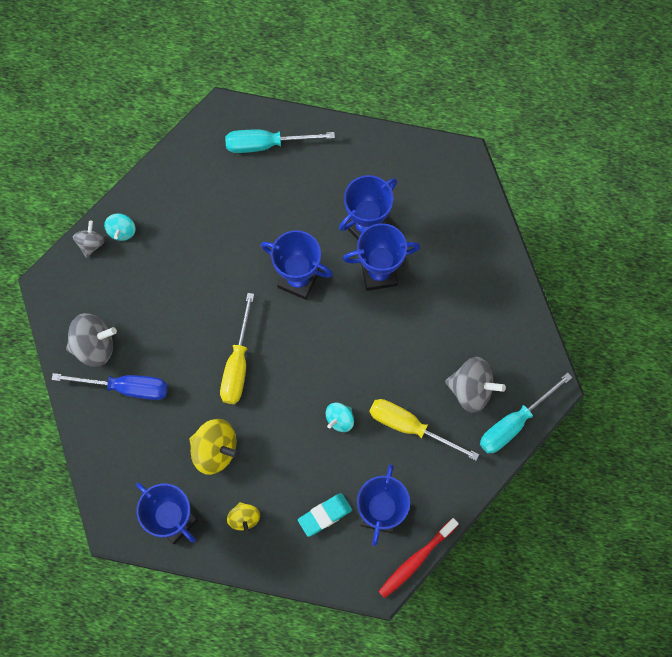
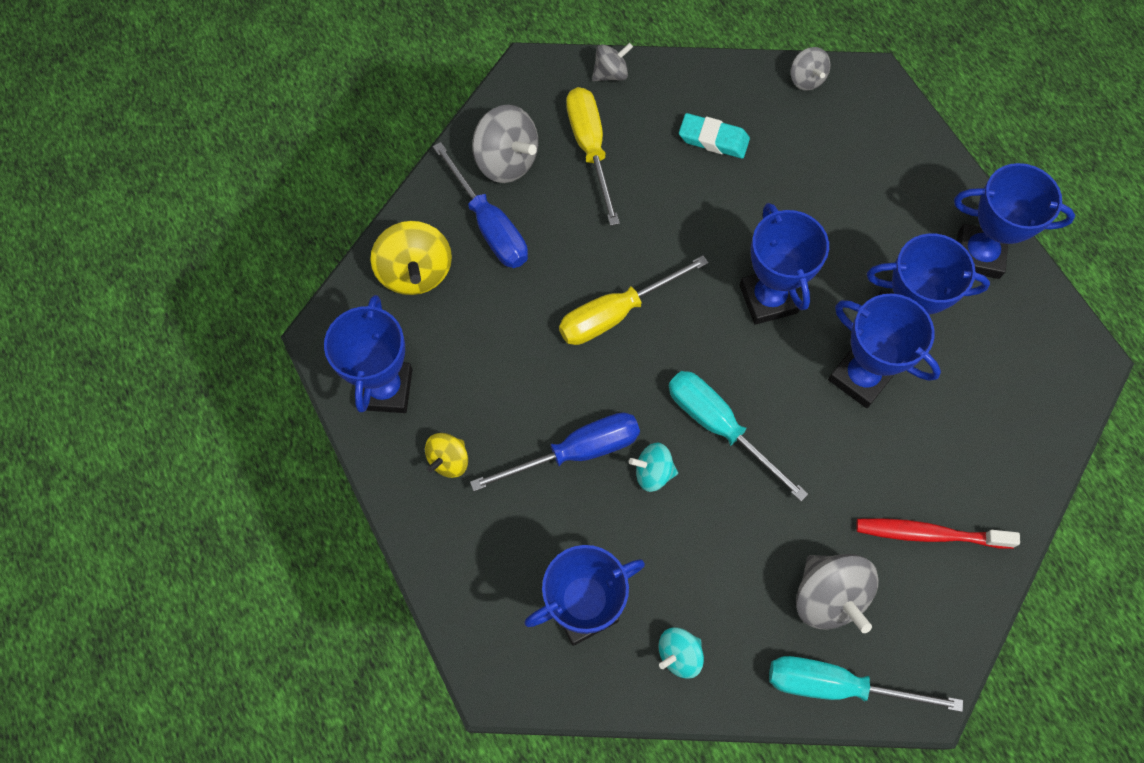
camera: 50 degrees right, 5 degrees down
(122, 231) = (651, 90): turquoise spinning top -> turquoise spinning top (679, 655)
(191, 145) = (806, 79): none -> grey spinning top
(215, 450) = (499, 368): yellow spinning top -> yellow spinning top (415, 272)
(266, 144) = (883, 147): turquoise screwdriver -> turquoise screwdriver (719, 426)
(296, 449) = (576, 452): none -> blue screwdriver
(325, 515) = (527, 547): turquoise eraser -> turquoise eraser (713, 139)
(366, 156) = (978, 255): none -> blue trophy
(410, 427) = (716, 560): yellow screwdriver -> yellow screwdriver (590, 148)
(416, 560) = (564, 702): red toothbrush -> red toothbrush (930, 534)

